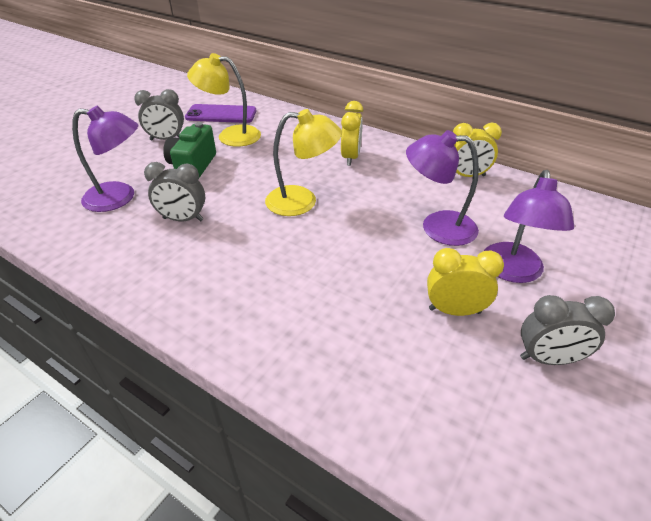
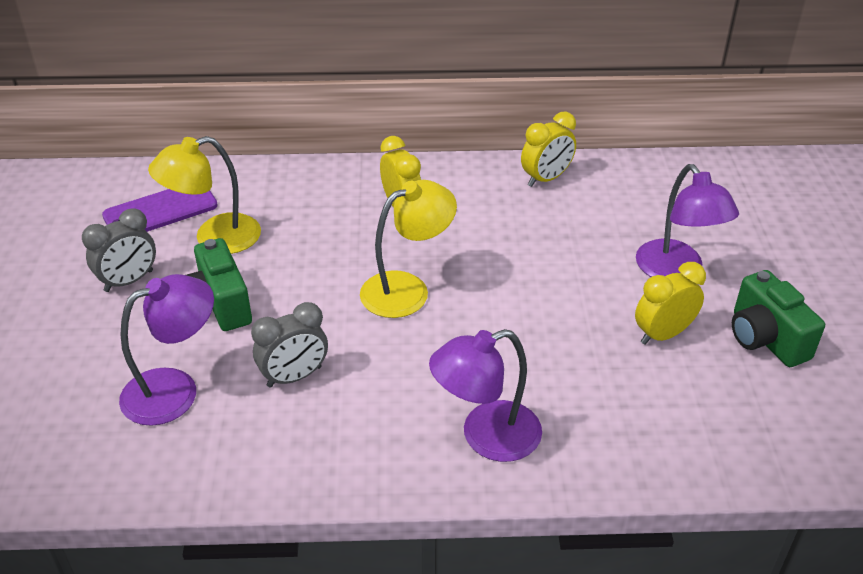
camera: 35 degrees left, 0 degrees up
(437, 227) = (572, 254): purple lamp -> purple lamp (486, 437)
(548, 359) = (765, 338): grey clock -> green camera

